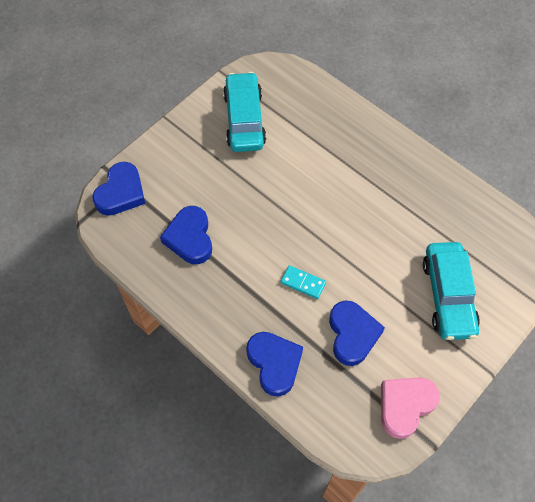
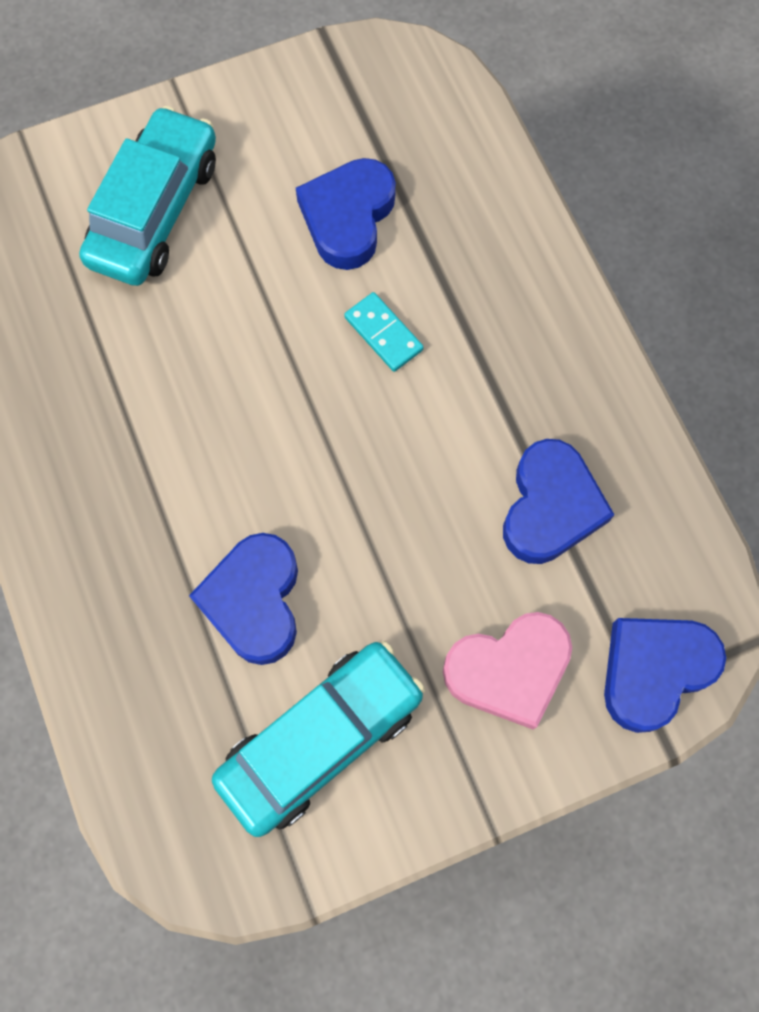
camera: 155 degrees left, 10 degrees up
(244, 119) = (321, 739): turquoise car -> turquoise car turned 150 degrees counterclockwise
(274, 363) = (497, 226): blue heart -> blue heart (254, 601)
(405, 406) = (329, 89): pink heart -> pink heart (509, 670)

